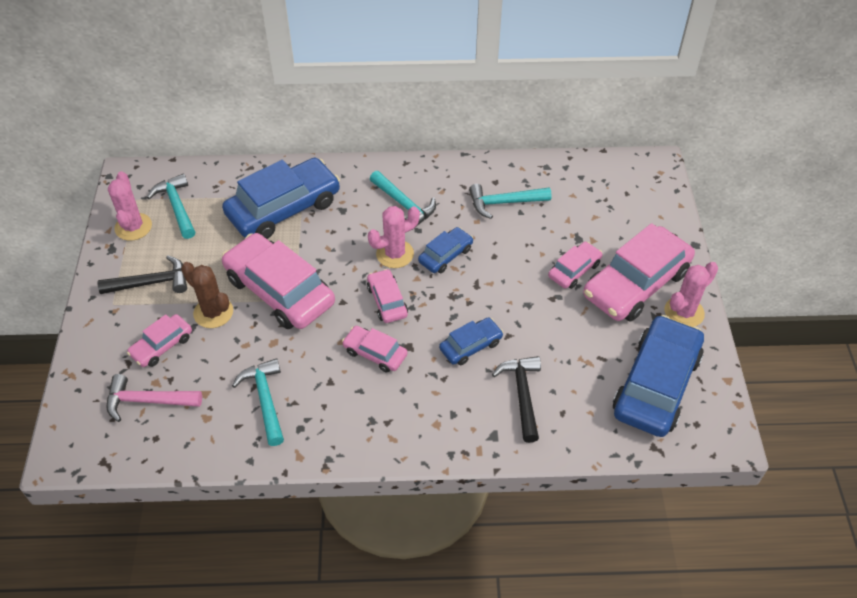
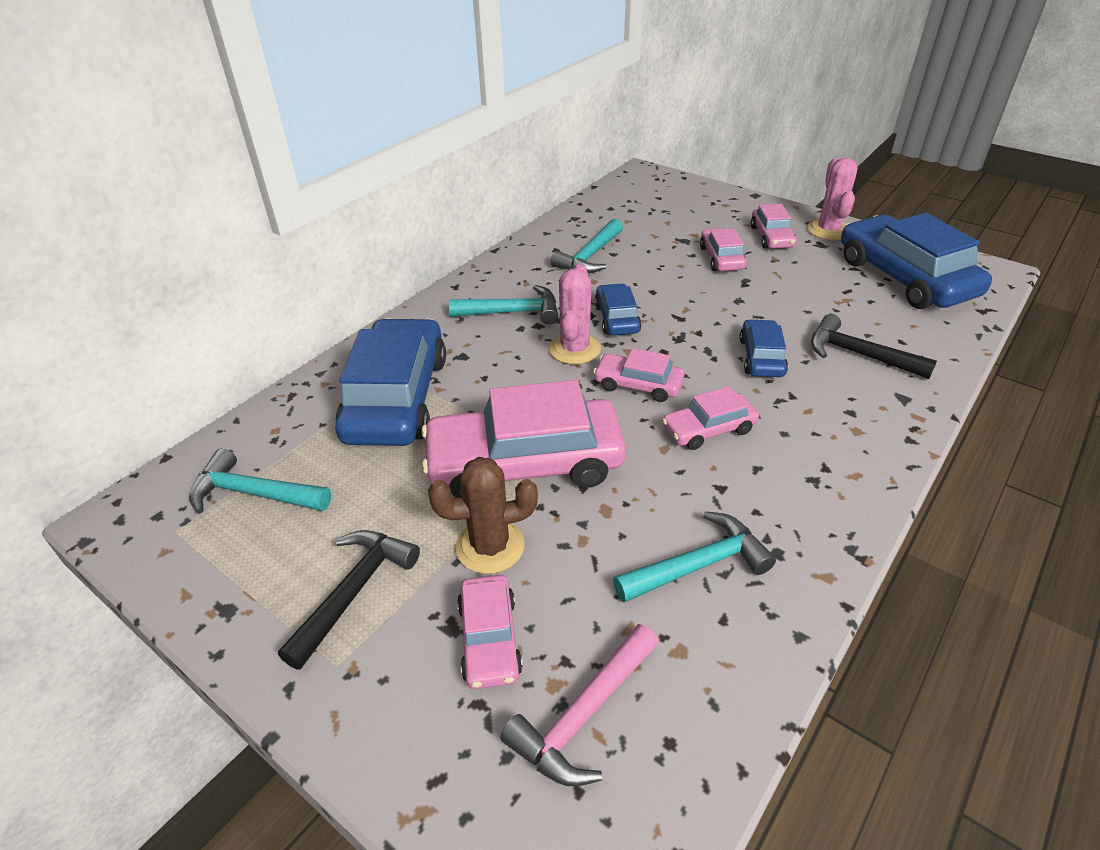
camera: 50 degrees left, 10 degrees down
(133, 227) = (222, 560): pink cactus -> none
(265, 399) = (699, 565): turquoise hammer -> turquoise hammer turned 135 degrees clockwise
(636, 284) = (771, 237): pink car -> pink car, size x0.50

